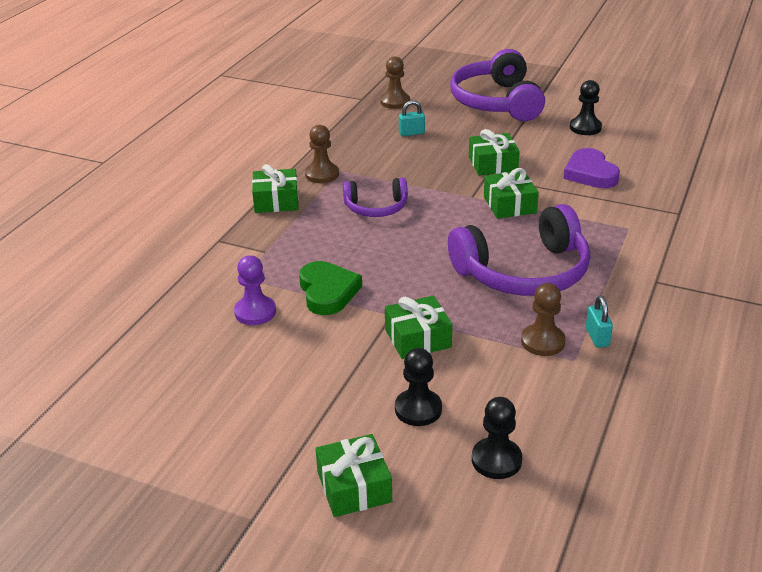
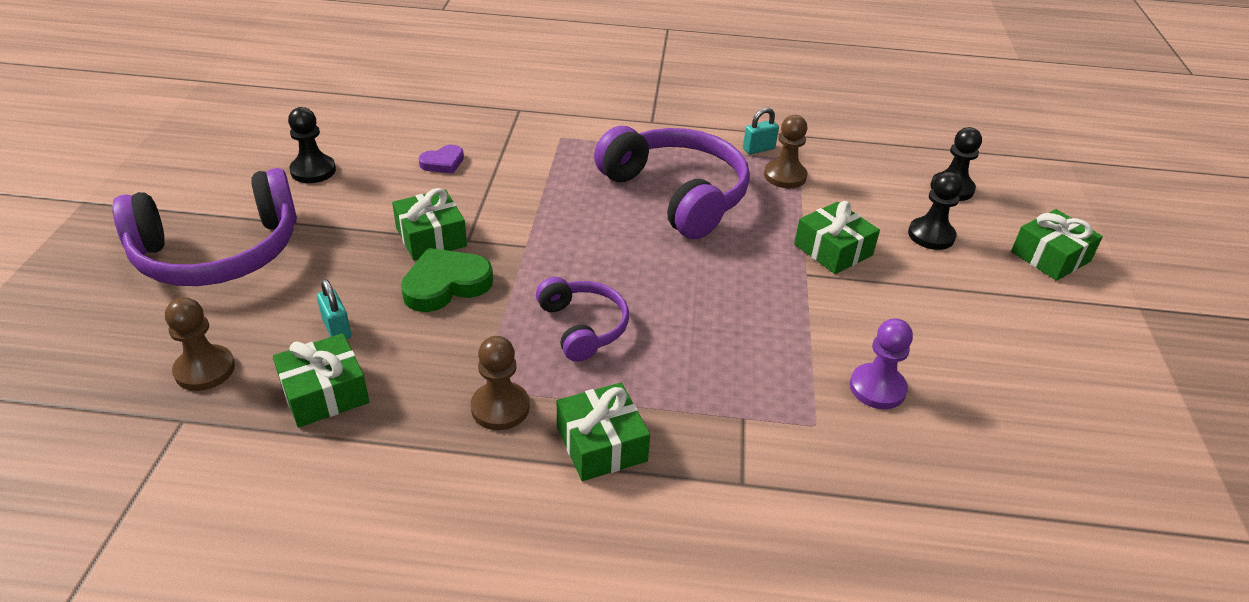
camera: 110 degrees left, 5 degrees up
(328, 292) = (797, 332): green heart -> green heart (446, 284)
(509, 205) = (537, 214): green gift -> green gift (324, 393)
(590, 173) = (443, 163): purple heart -> purple heart, size x0.59

